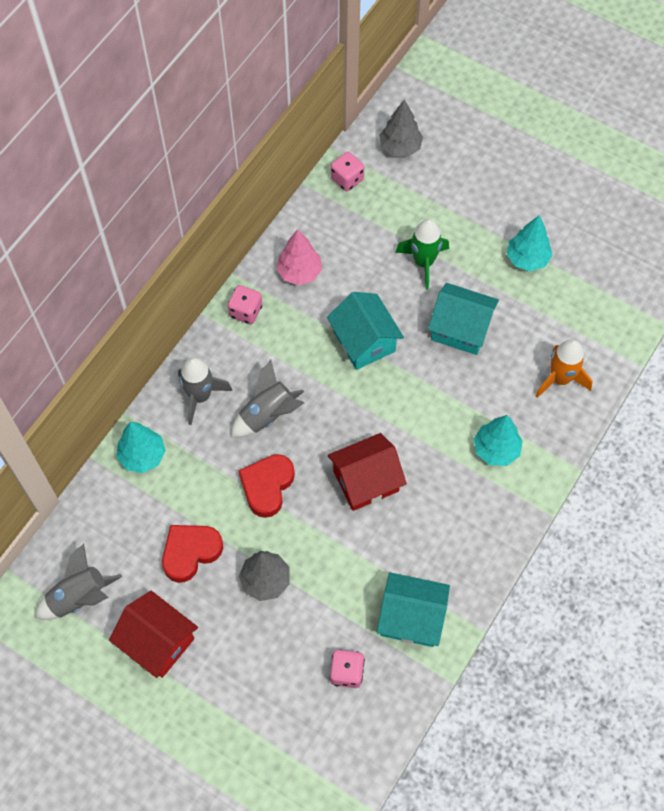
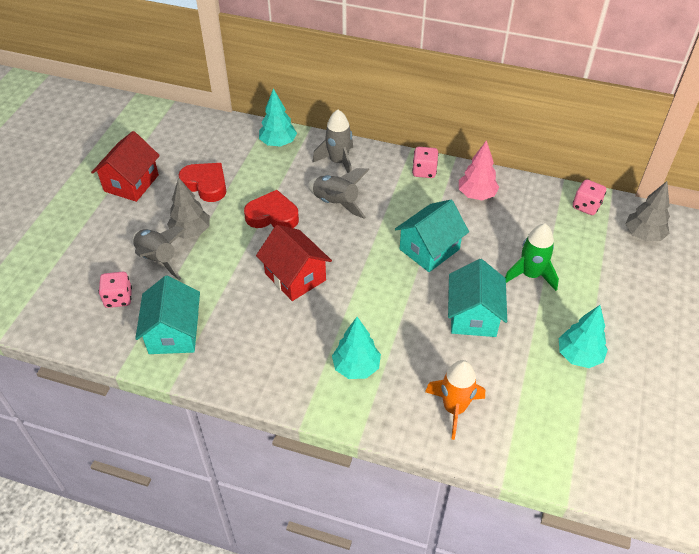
camera: 75 degrees right, 15 degrees down
(79, 597) = (160, 137): grey rocket -> grey rocket (158, 259)

